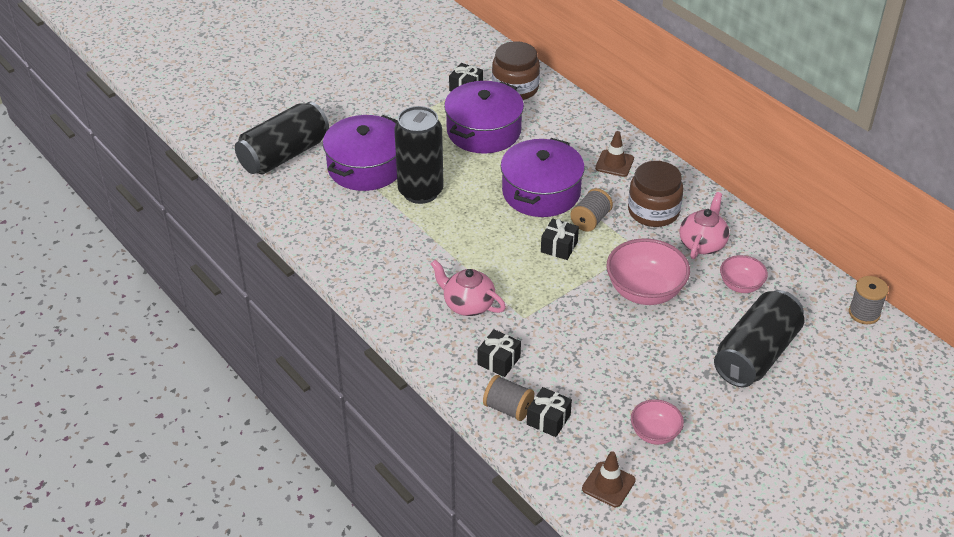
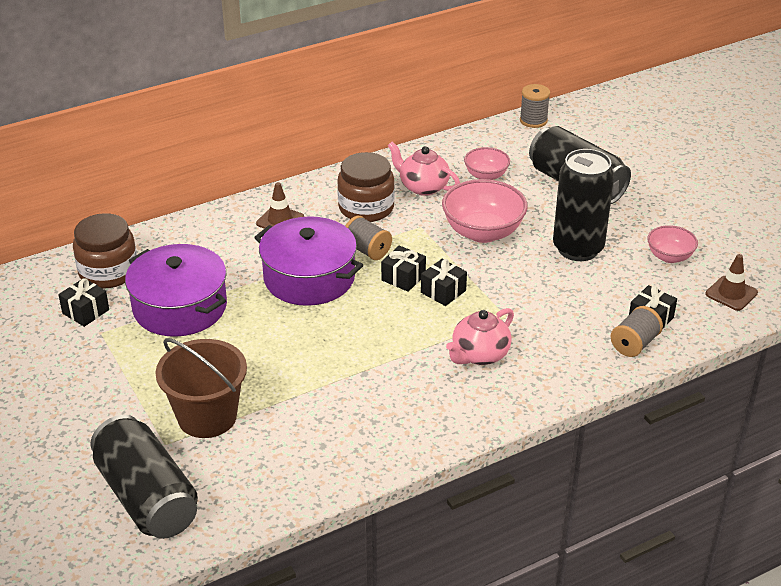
camera: 80 degrees left, 5 degrees down
(366, 167) = (207, 417): purple pot -> brown bucket
(420, 191) = (274, 372): black can -> black can (578, 248)
(499, 361) = (567, 342): black gift -> black gift (443, 291)

